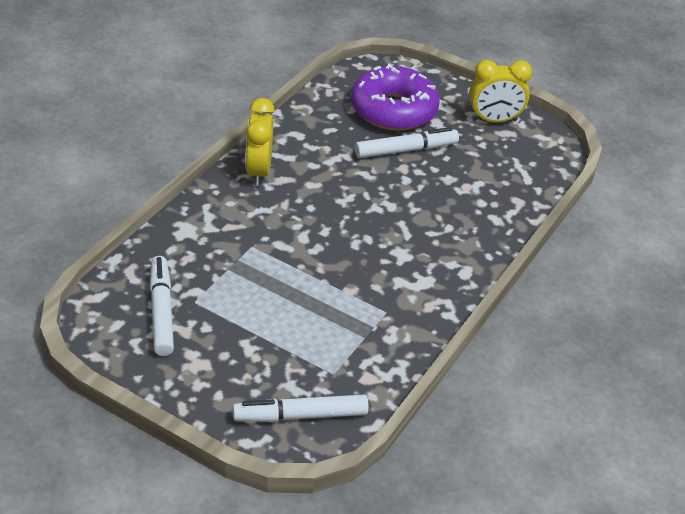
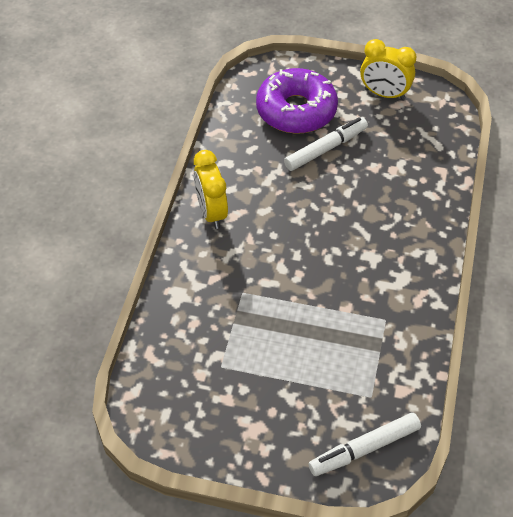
camera: 15 degrees left, 10 degrees up
(162, 311) = (198, 387): white marker -> none
(494, 120) = (384, 94): yellow clock -> yellow clock turned 45 degrees clockwise

